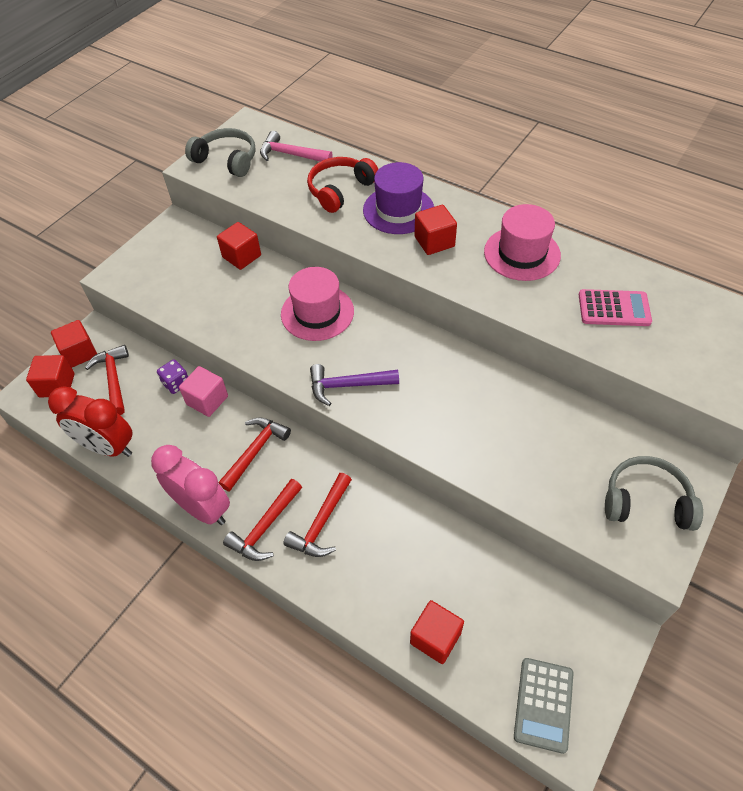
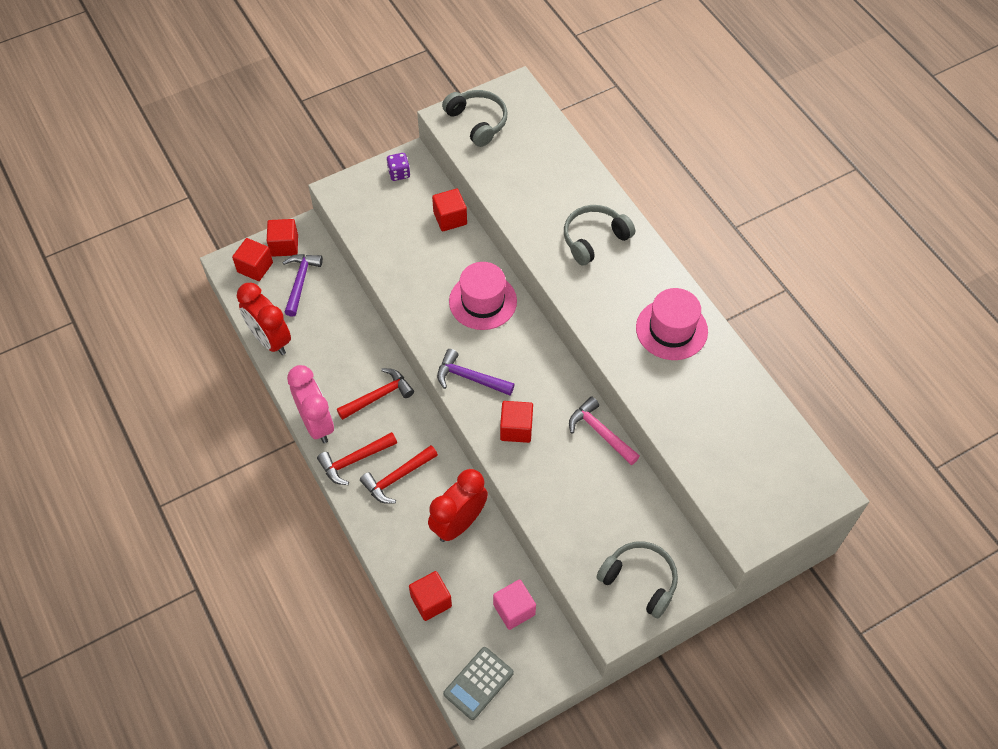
camera: 25 degrees right, 5 degrees up
(113, 379) = (300, 282): red hammer -> purple hammer
(176, 383) = (347, 308): purple dice -> purple dice (399, 173)
(207, 400) = (363, 335): pink cube -> pink cube (514, 610)
(291, 155) = (536, 140): pink hammer -> pink hammer (600, 432)
(340, 190) = (557, 197): red headphones -> none
(398, 210) = (594, 239): purple hat -> grey headphones
(413, 538) = (459, 523): none -> red clock
(434, 241) = (605, 284): red cube -> red cube (516, 428)
(614, 308) = (712, 415): pink calculator -> none

